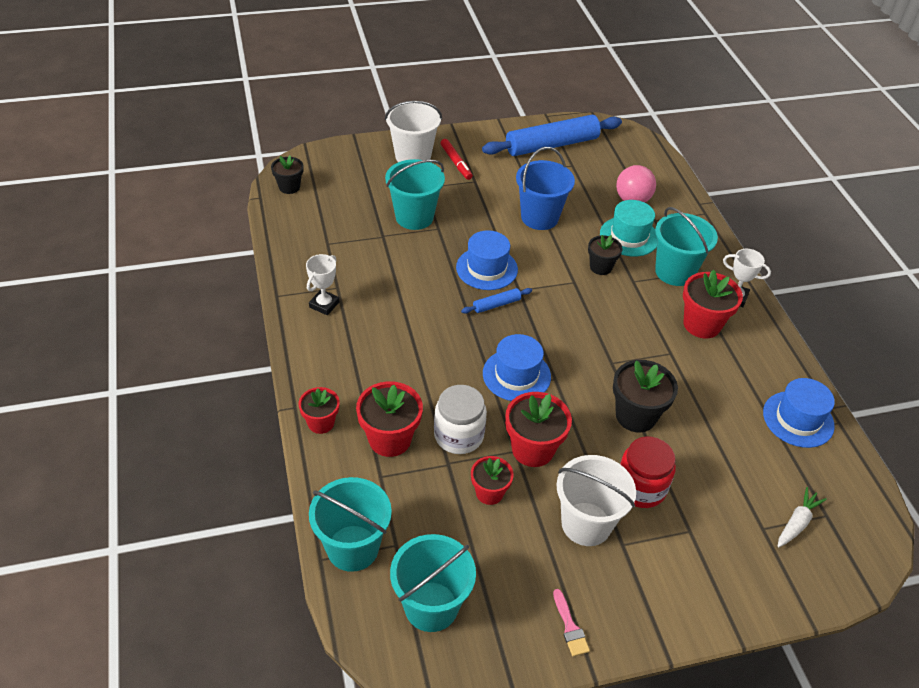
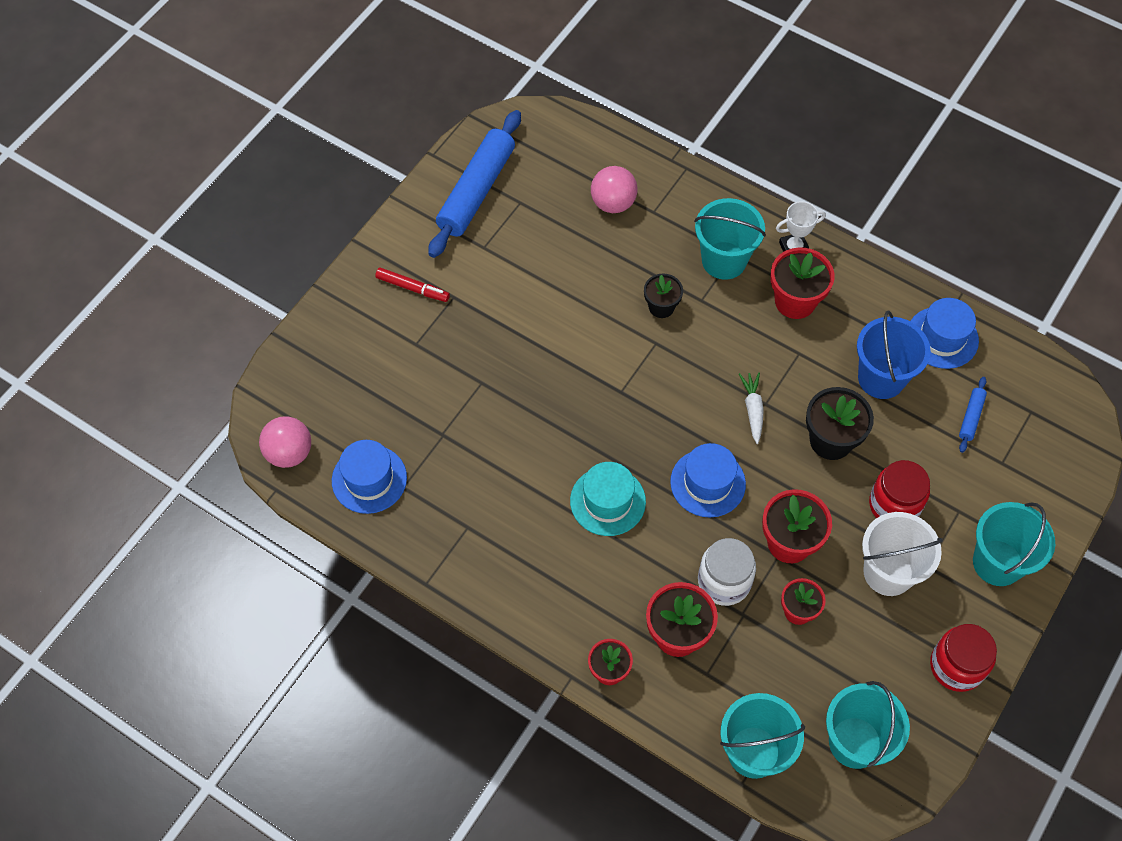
camera: 40 degrees left, 15 degrees up
(289, 187) = (289, 453): black flower pot -> pink ball
(324, 305) = (478, 555): white trophy -> none
(413, 156) = (364, 314): white bucket -> none
(414, 217) = (446, 388): turquoise bucket -> turquoise bucket (997, 563)
(487, 268) = (571, 392): blue hat -> blue hat (369, 479)
(496, 305) = (619, 424): blue rolling pin -> blue rolling pin (971, 417)
(539, 217) = (555, 292): blue bucket -> blue bucket (881, 378)
(570, 627) = (956, 666): pink brush -> red jar
(629, 236) = (651, 250): turquoise hat -> turquoise hat (607, 501)
(797, 522) = (1018, 436): white carrot -> white carrot (753, 409)

